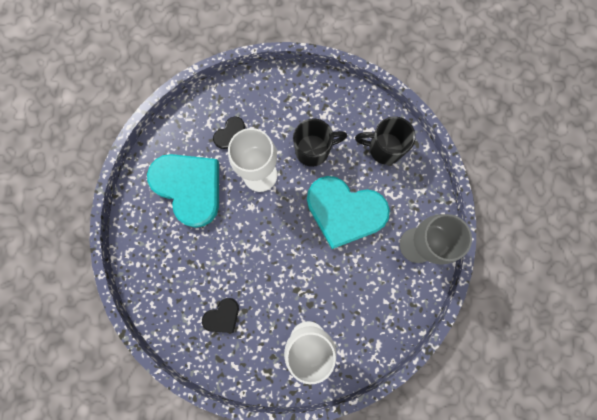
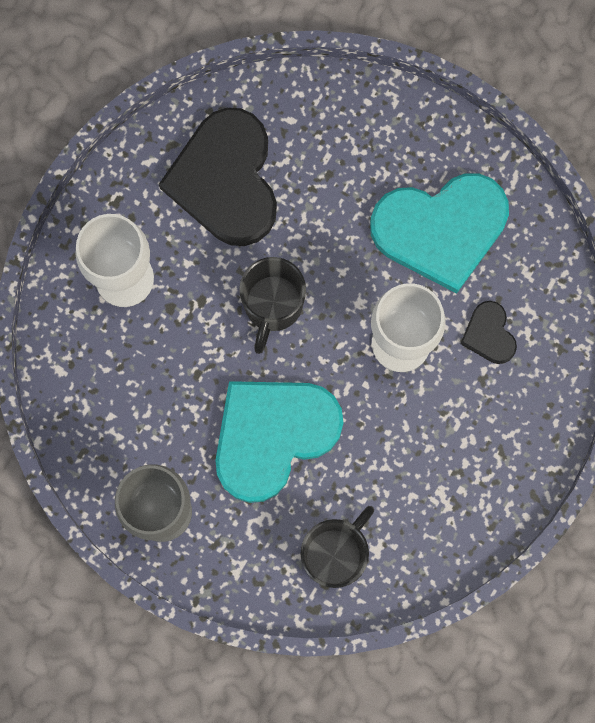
camera: 120 degrees right, 0 degrees up
(222, 316) = (225, 180): black heart -> black heart, size x2.19
(313, 150) = (394, 445): black mug -> black mug (272, 305)

